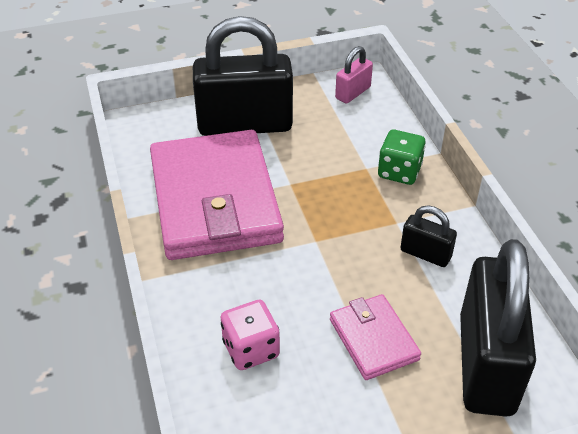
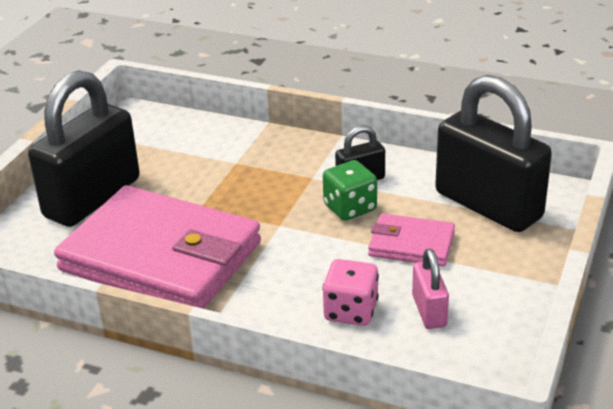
camera: 50 degrees left, 10 degrees down
(353, 93) = (142, 126): pink padlock -> pink padlock (429, 311)
(399, 172) = (262, 149): green dice -> green dice (350, 208)

